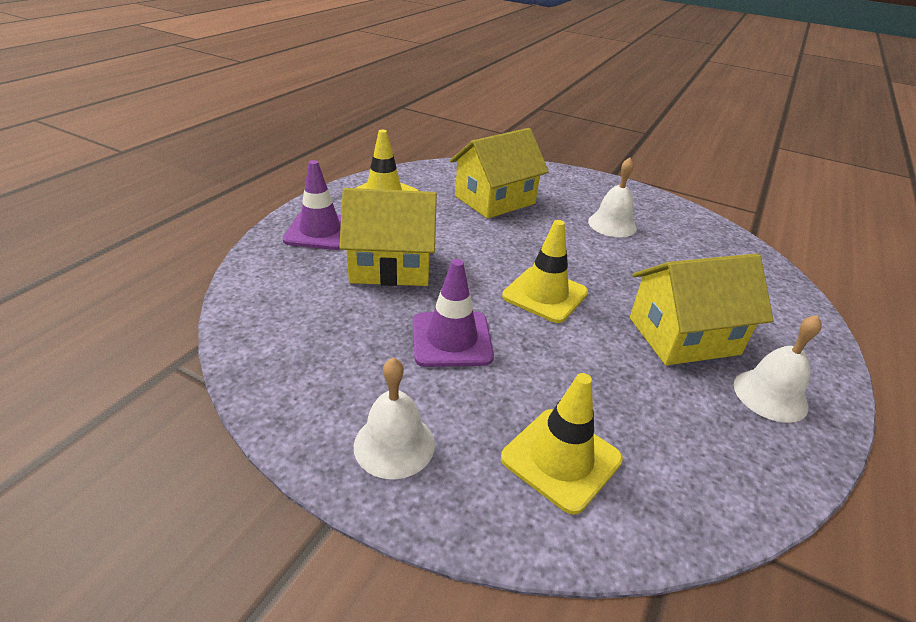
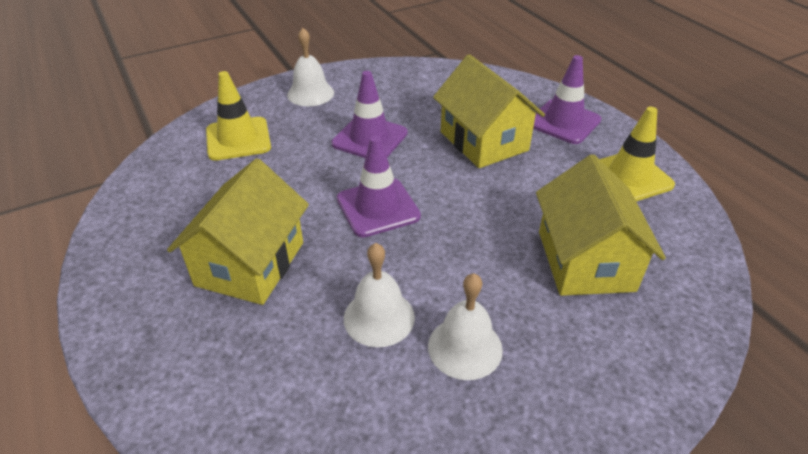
camera: 125 degrees right, 5 degrees up
(391, 266) = (484, 141): yellow house -> yellow house turned 60 degrees counterclockwise
(545, 294) = (378, 207): yellow traffic cone -> purple traffic cone
(770, 395) = (150, 267): white bell -> white bell (379, 317)

